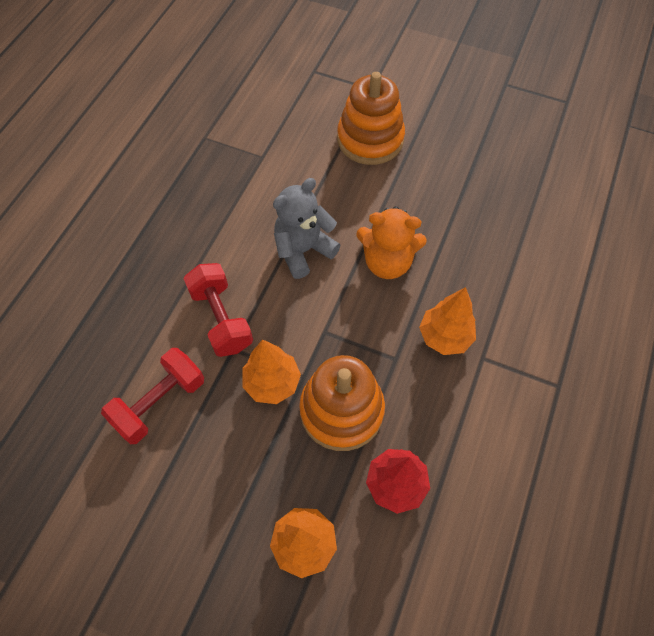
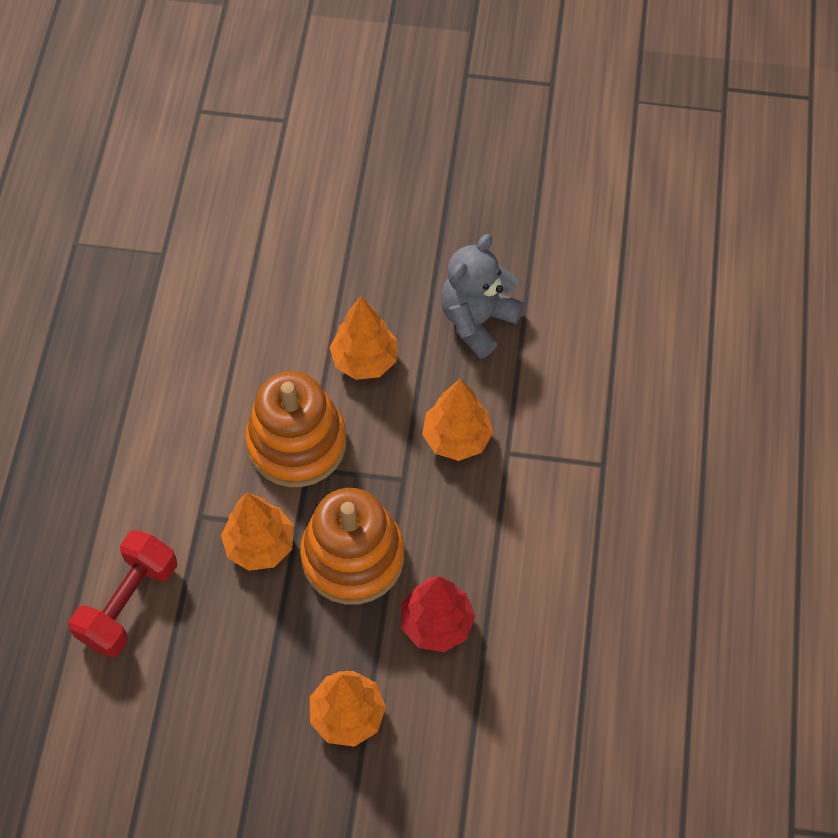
camera: 15 degrees left, 0 degrees up
(221, 319) = (174, 483): red dumbbell -> none
(303, 250) = (253, 370): grey teddy bear -> grey teddy bear (477, 320)
(370, 139) = (302, 196): orange stacking toy -> orange stacking toy (297, 443)
(387, 262) = (365, 360): orange teddy bear -> orange tree

